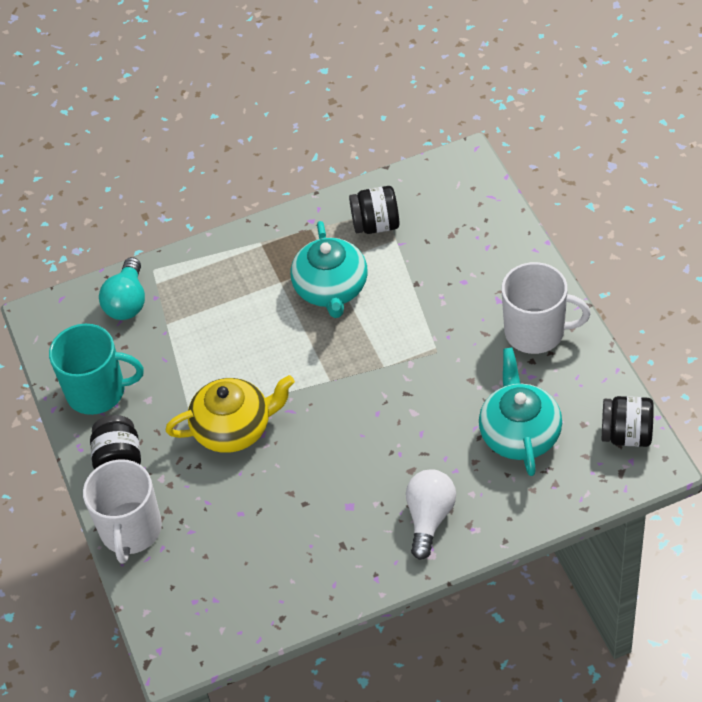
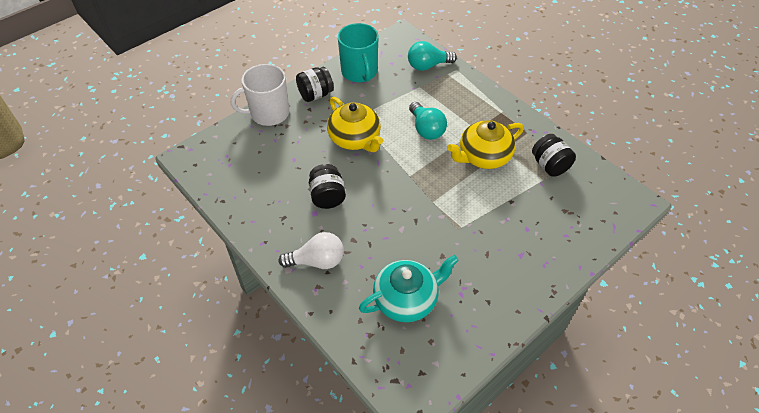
camera: 65 degrees right, 0 degrees up
(254, 338) = (426, 129): none -> turquoise light bulb
(331, 289) = (483, 156): turquoise teapot -> yellow teapot
(536, 332) = (503, 287): white mug -> none
(626, 434) = (432, 376): black jar -> black jar (327, 196)

